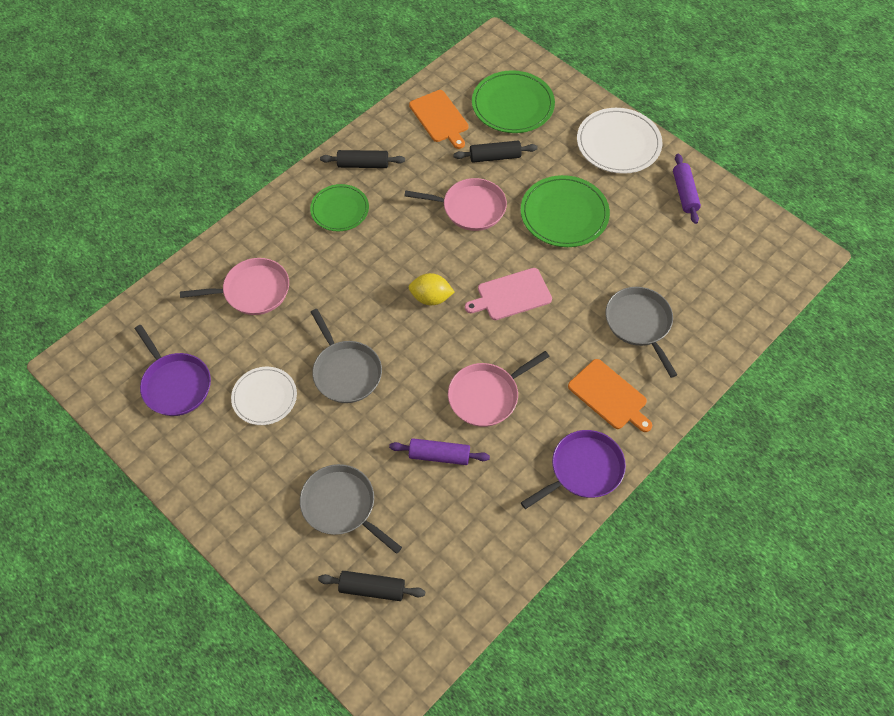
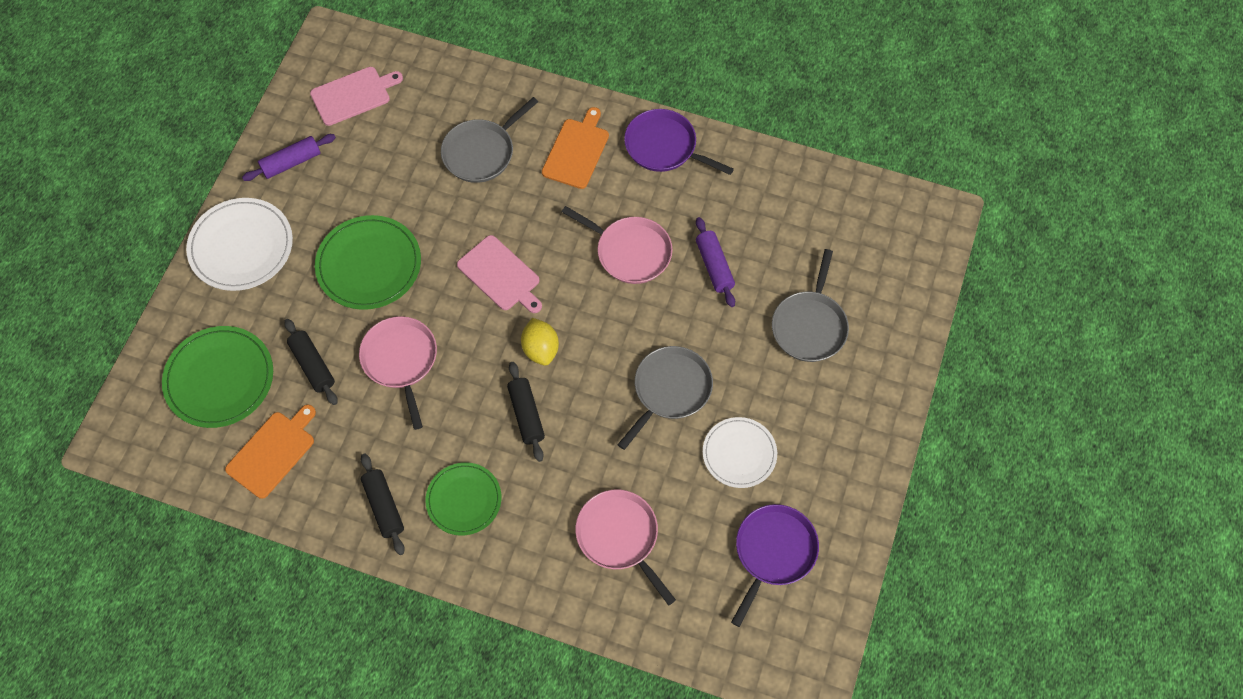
camera: 115 degrees left, 5 degrees up
(372, 589) = (868, 265): black rolling pin -> black rolling pin (526, 414)
(738, 253) = (353, 95): none -> pink cutting board

